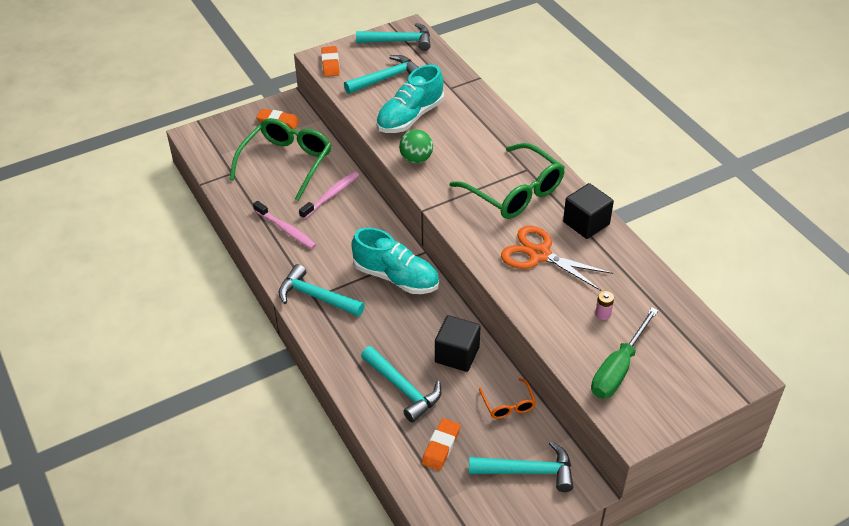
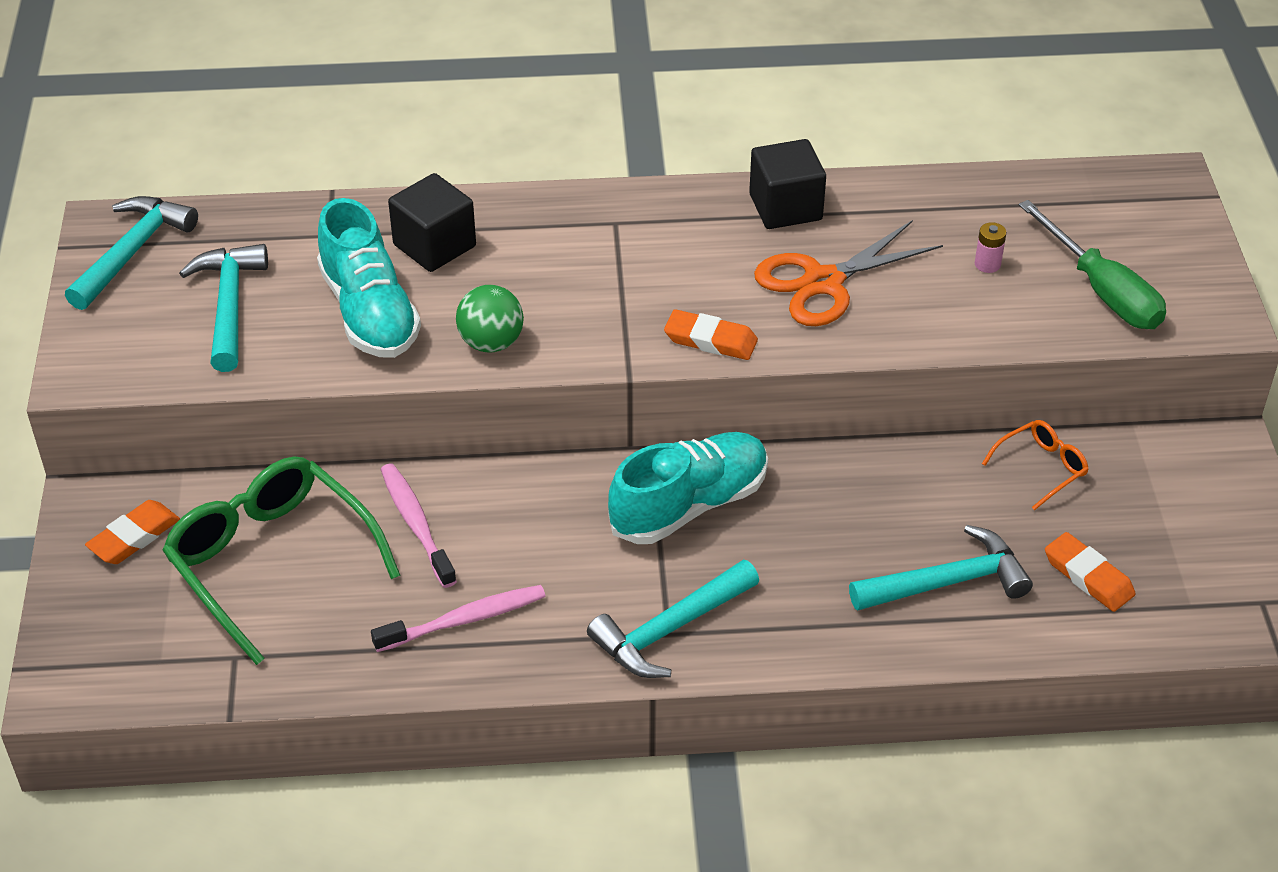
camera: 65 degrees left, 0 degrees up
(330, 64) = (114, 367): orange eraser -> orange eraser (710, 340)
(457, 354) = (908, 490): black cube -> black cube (434, 245)
(508, 405) = (1041, 468): orange glasses -> orange glasses turned 45 degrees counterclockwise
(515, 192) = (661, 256): green glasses -> none
(528, 471) = (1177, 494): turquoise hammer -> none

